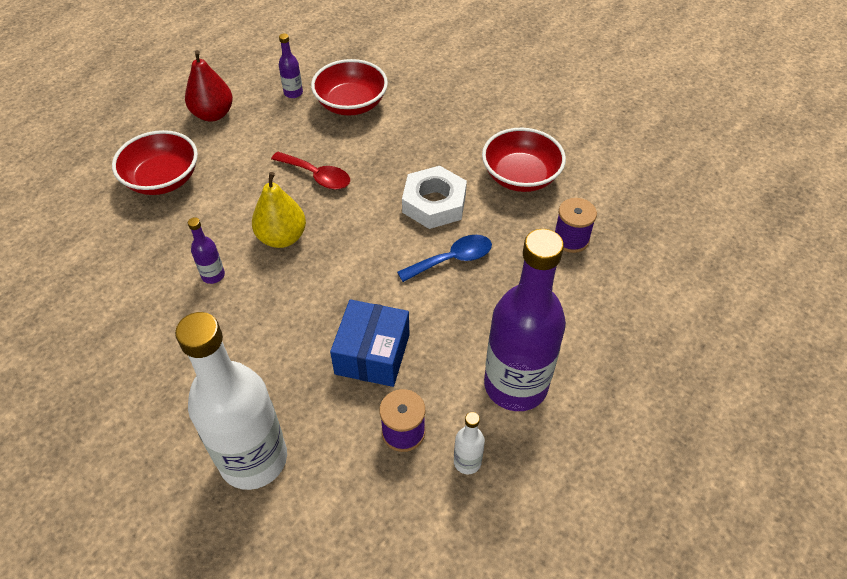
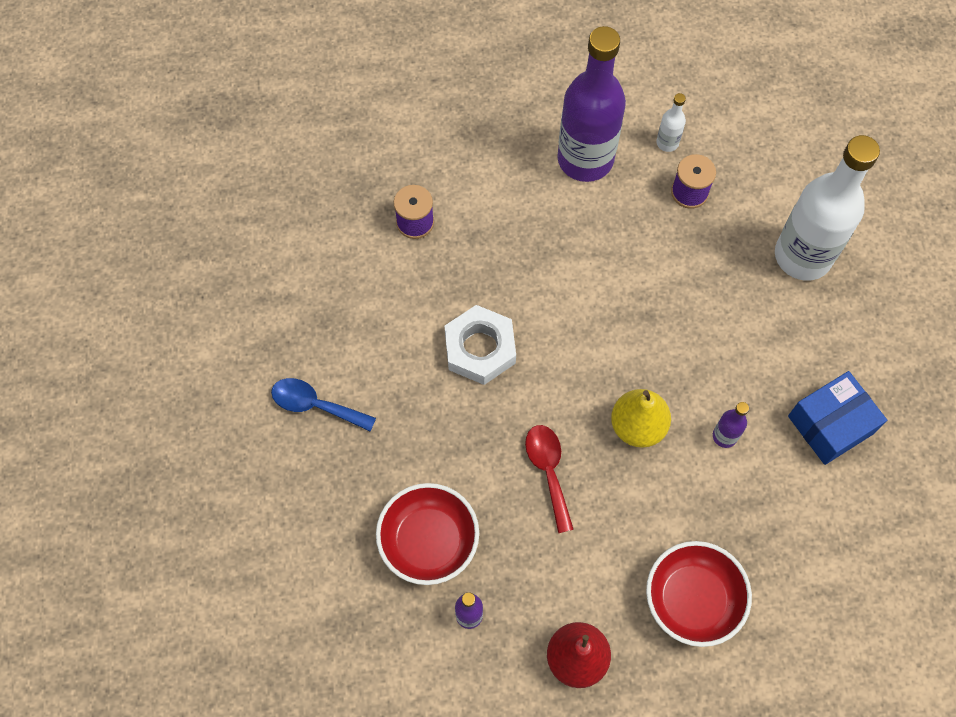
camera: 135 degrees left, 15 degrees up
(372, 354) = (659, 261): blue box -> blue box (830, 424)
(452, 259) = (523, 284): blue spoon -> blue spoon (315, 405)
(520, 176) = (379, 311): red bowl -> none

